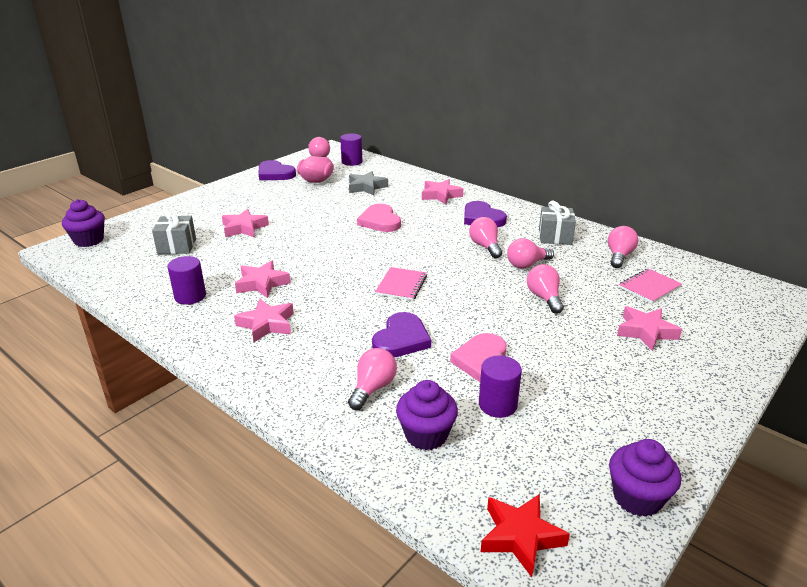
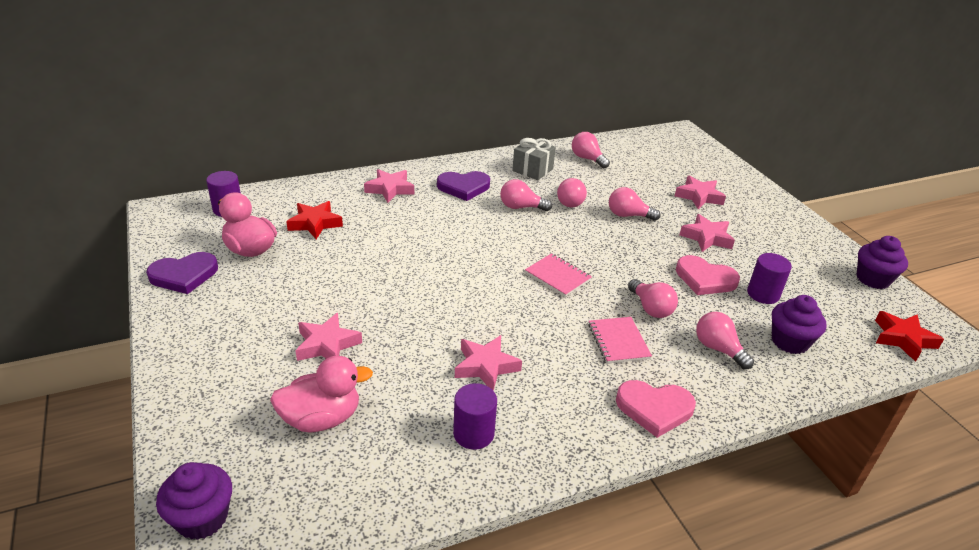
camera: 65 degrees left, 5 degrees up
(177, 246) = (321, 418): grey gift -> pink duck
(267, 324) = (576, 385): pink star -> pink star (706, 237)
(366, 187) = (315, 223): grey star -> red star
(380, 221) = (411, 243): pink heart -> pink heart (654, 409)
(401, 339) = (650, 308): purple heart -> pink light bulb
(649, 287) = (641, 169): pink notebook -> pink notebook (618, 341)

